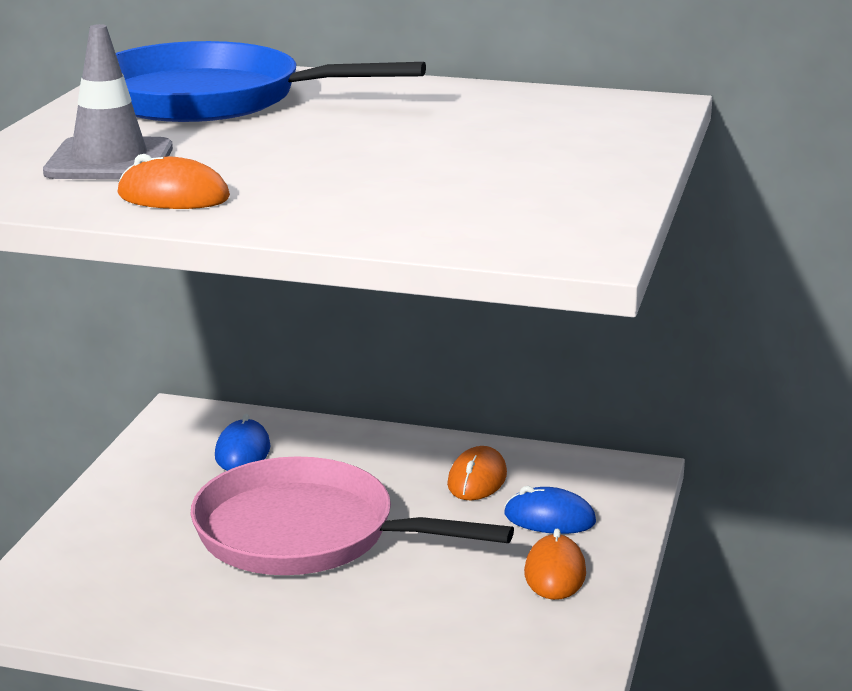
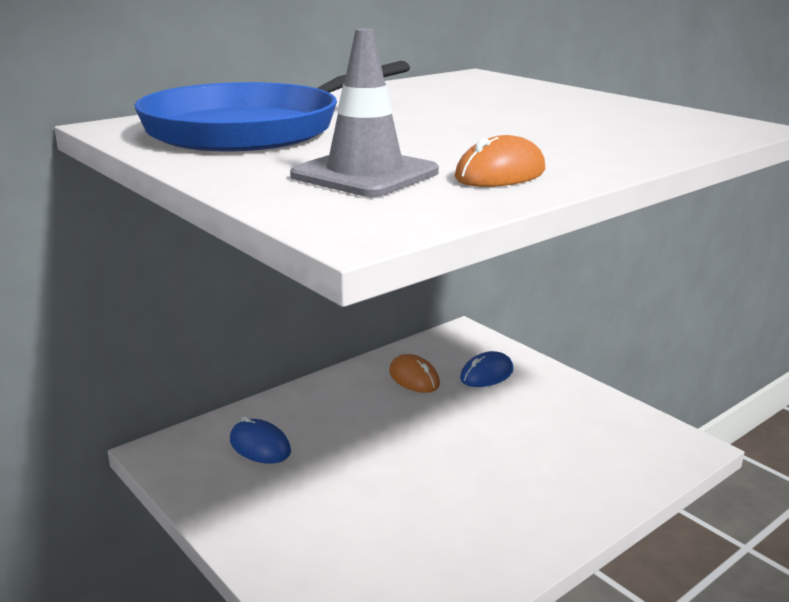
camera: 55 degrees left, 0 degrees up
(306, 534) = (409, 462): pink pan -> none
(555, 573) = (550, 396): orange mouse -> none

